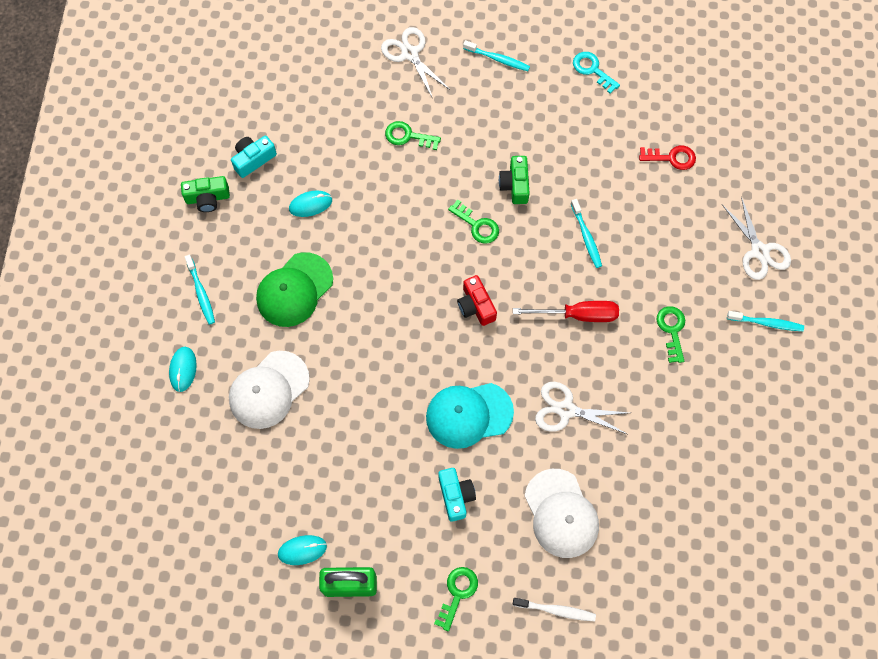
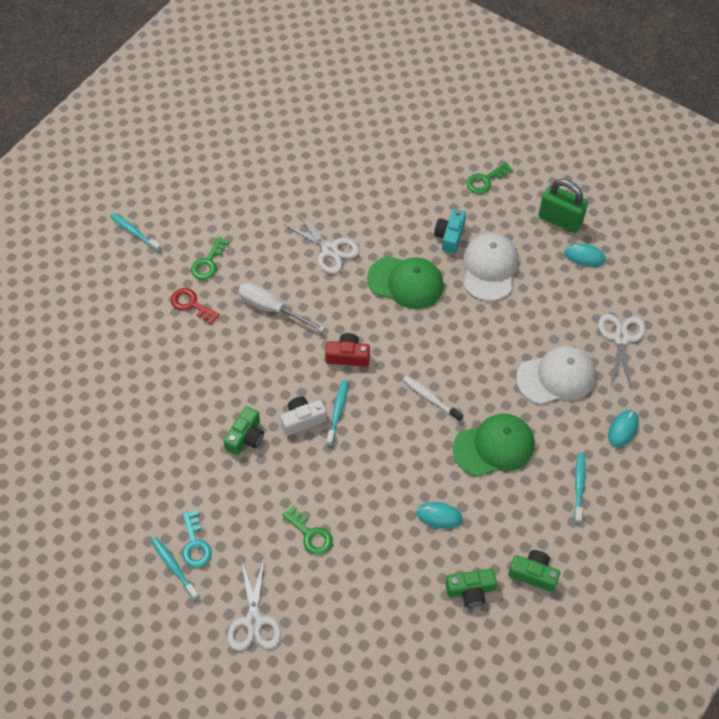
camera: 150 degrees left, 10 degrees down
(253, 159) = (470, 590): turquoise camera -> green camera
(468, 414) = (406, 282): turquoise cap -> green cap
(476, 306) = (348, 356): red camera -> red camera turned 90 degrees counterclockwise
(477, 225) = (303, 419): green key -> white camera
(555, 610) = (424, 141): white toothbrush -> white toothbrush (431, 398)
(561, 513) = (381, 190): white cap -> white cap (489, 268)
(578, 315) = (271, 308): red screwdriver -> white screwdriver
(586, 236) = (219, 363): turquoise toothbrush -> turquoise toothbrush (337, 412)
(592, 70) = (96, 507): turquoise key -> turquoise key (195, 544)
(671, 158) = (96, 389): red key -> red key (191, 304)
(759, 251) = (93, 282): white scissors -> white scissors (621, 338)

